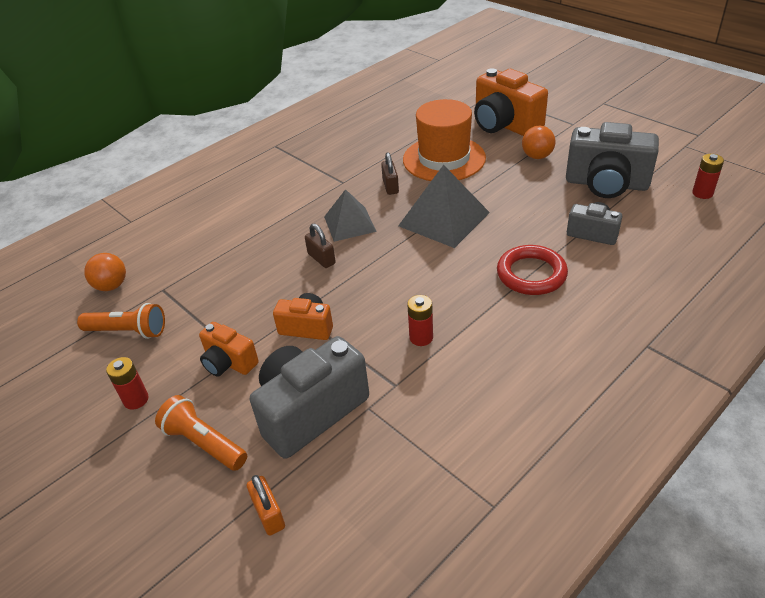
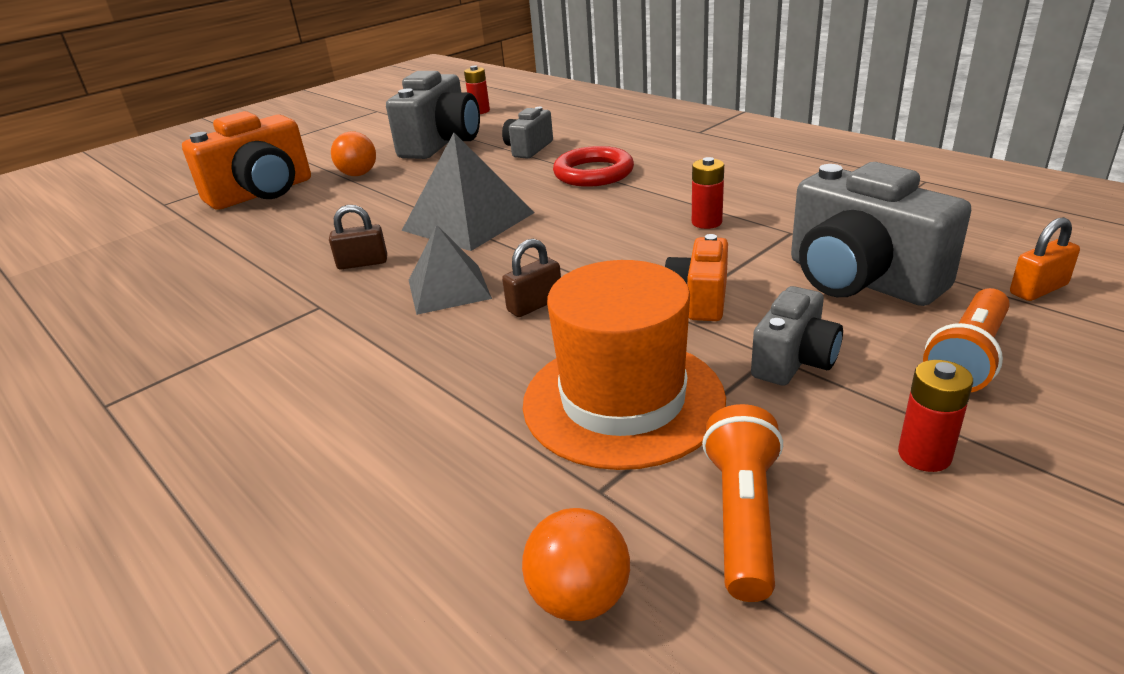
camera: 90 degrees left, 10 degrees down
(229, 362) = (794, 361): orange camera -> grey camera
(444, 159) = (316, 228): orange hat -> orange hat (623, 400)

